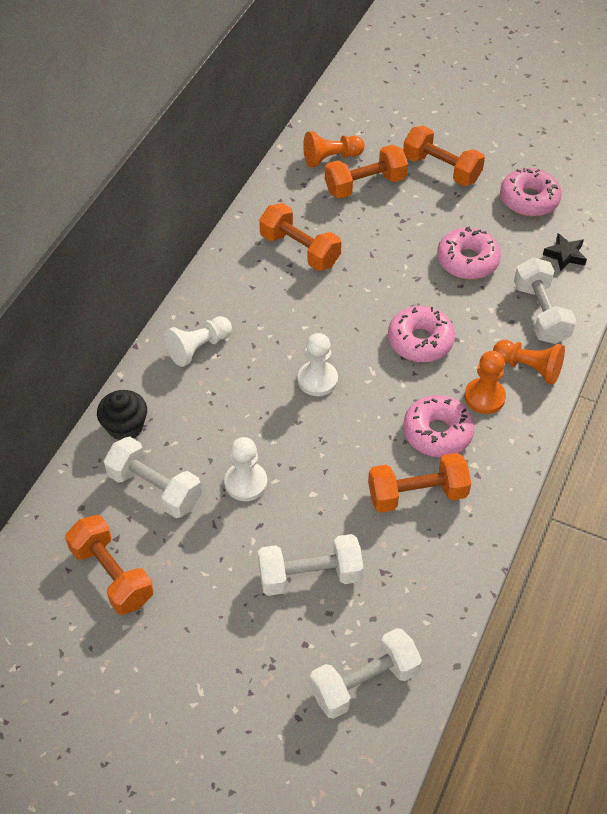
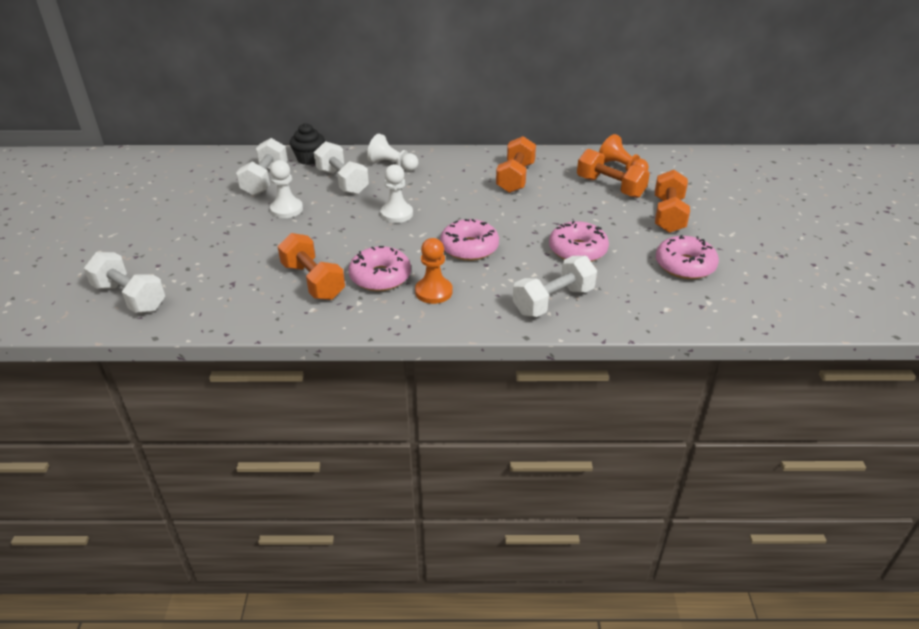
camera: 65 degrees right, 15 degrees down
(112, 575) = (192, 184): orange dumbbell -> none
(310, 575) = (217, 253): white dumbbell -> white dumbbell (342, 182)
(529, 368) = (484, 308): orange pawn -> none
(565, 255) = (638, 300): black star -> none

